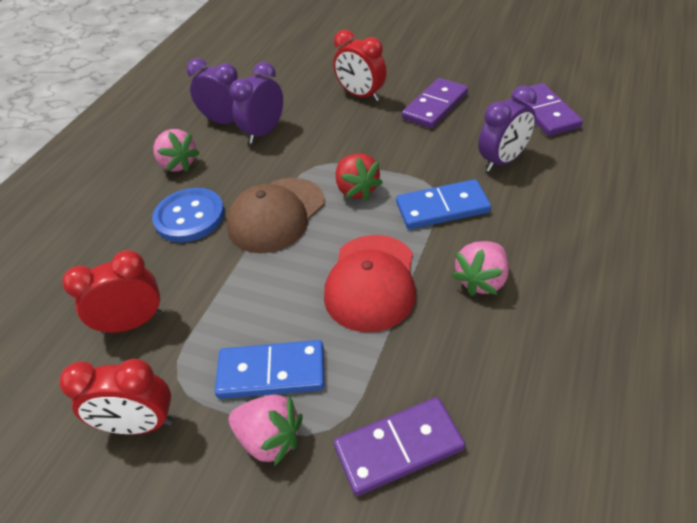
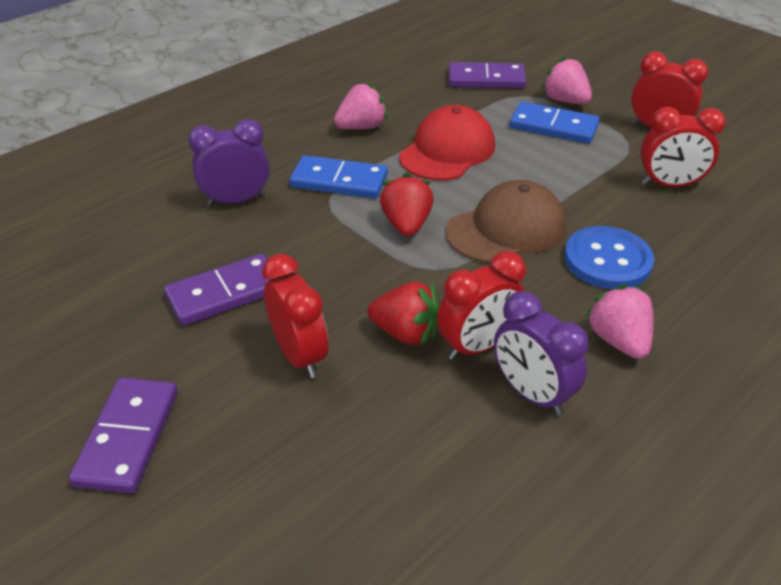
camera: 160 degrees left, 5 degrees down
(264, 132) = (478, 346): purple clock -> red clock
(310, 124) = (406, 333): none -> red strawberry
(545, 112) = (124, 233): purple domino -> purple domino (128, 437)

